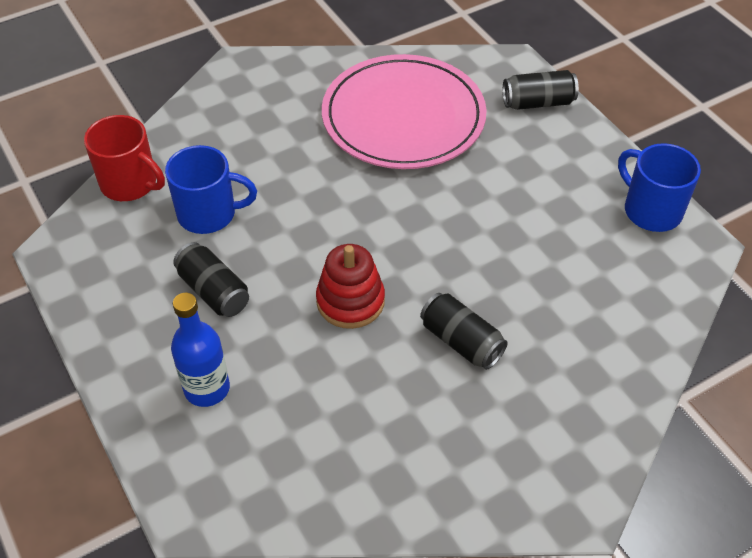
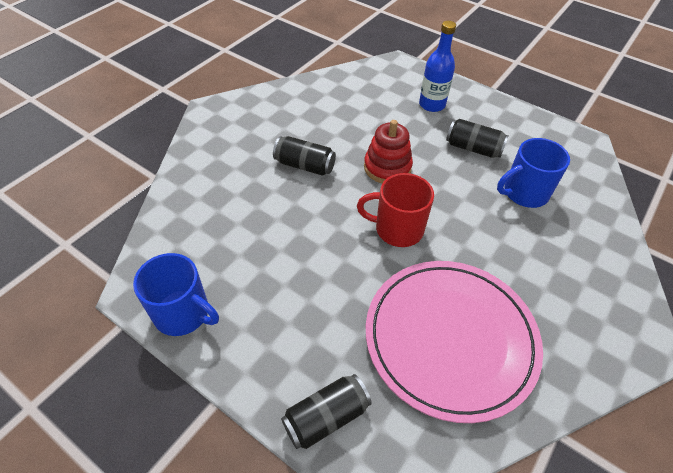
camera: 155 degrees right, 0 degrees up
(130, 183) = (597, 196): red mug -> red mug (397, 229)

